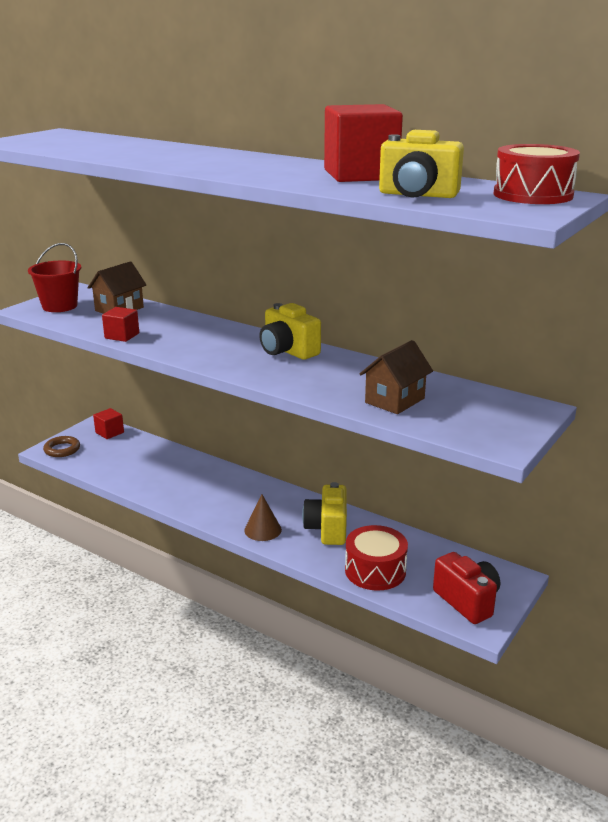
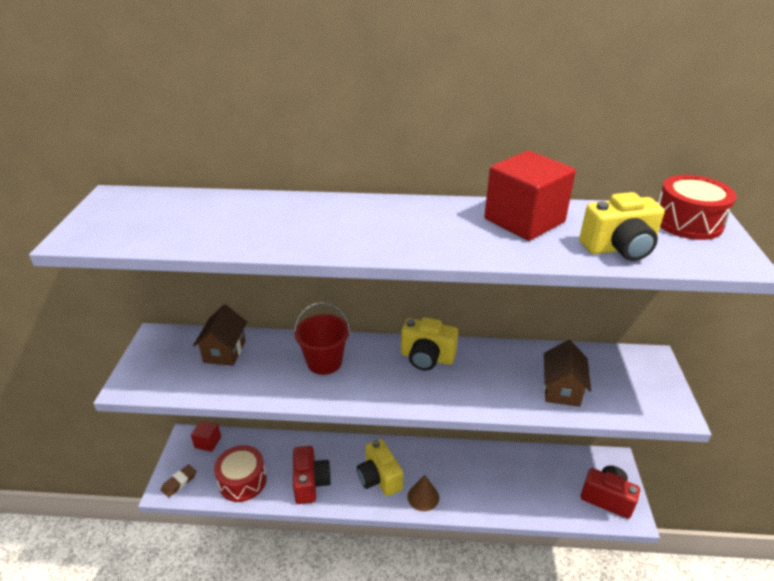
camera: 30 degrees left, 10 degrees up
(59, 306) = (159, 368): red bucket -> red bucket (324, 362)
(62, 449) = (179, 482): brown ring -> brown eraser
(122, 336) = (266, 391): red cube -> none
(168, 485) = (310, 483): none -> red camera
(327, 529) = (467, 473): yellow camera -> yellow camera (379, 478)
(375, 570) = (531, 499): red drum -> red drum (242, 481)

